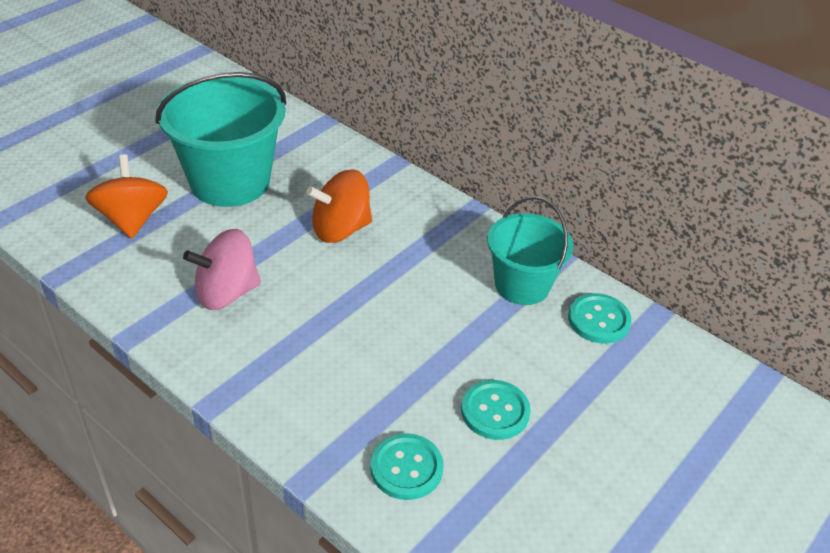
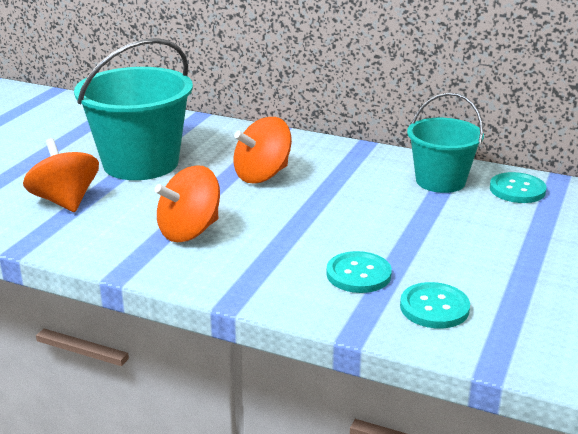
camera: 15 degrees left, 15 degrees down
(226, 293) = (189, 231): pink spinning top -> orange spinning top
(495, 411) = (479, 258): turquoise button -> turquoise button (358, 274)

